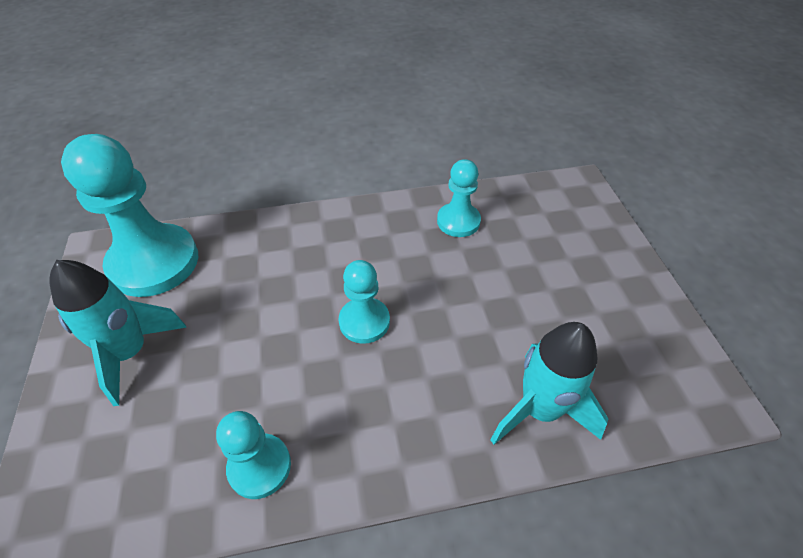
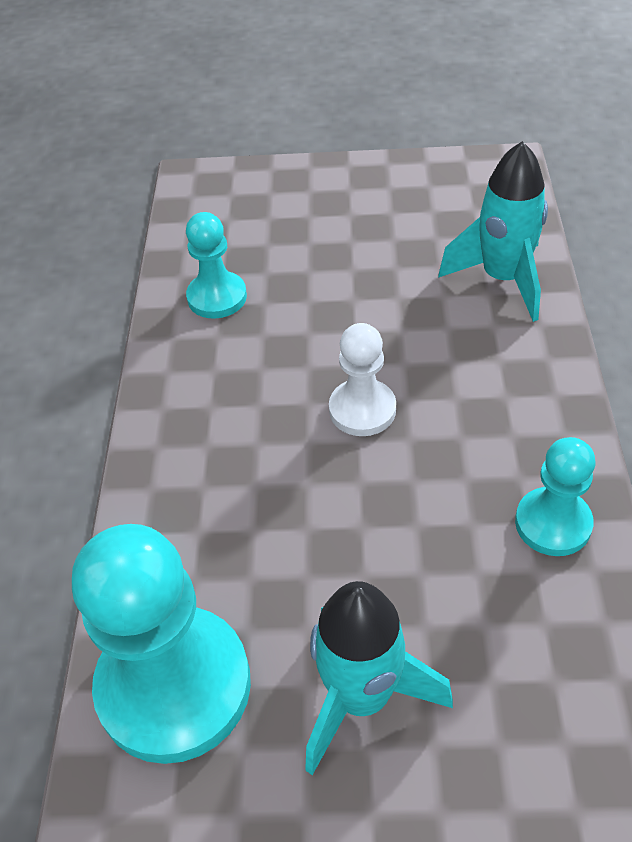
camera: 75 degrees left, 0 degrees up
(364, 321) = (362, 409): turquoise pawn -> white pawn

